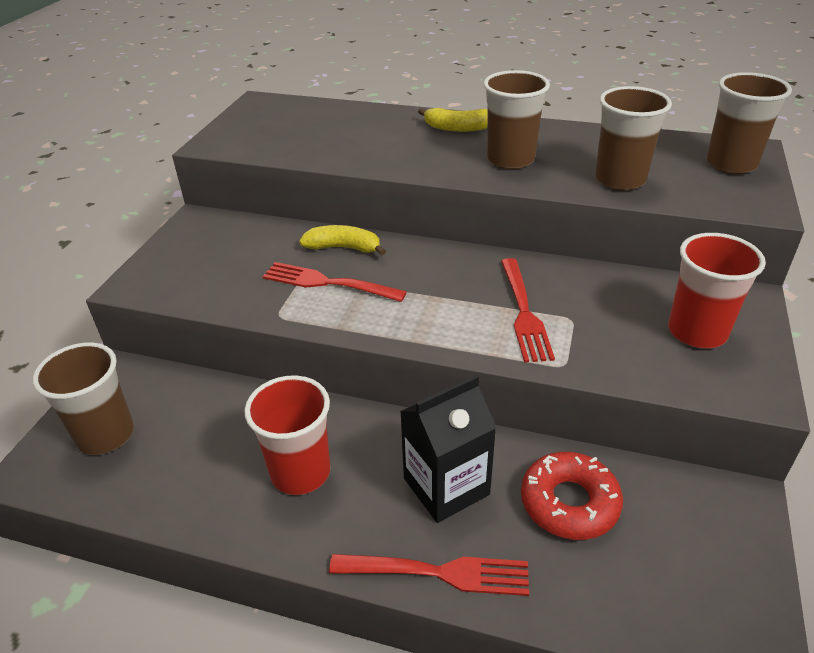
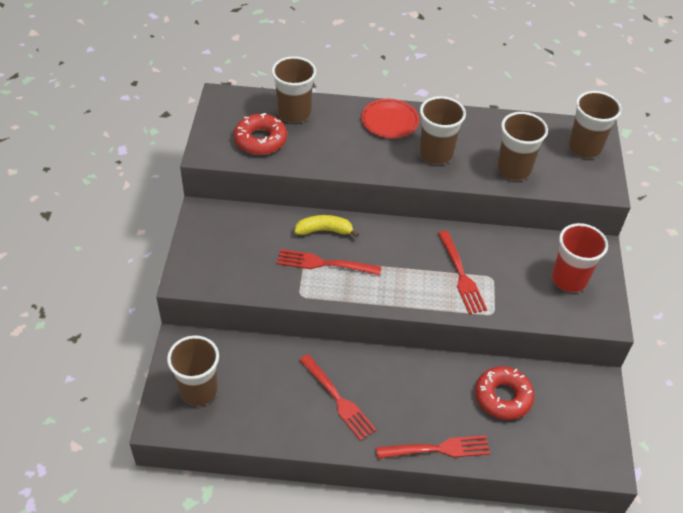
camera: 15 degrees left, 10 degrees up
(284, 137) = (260, 140): none -> red donut
(300, 472) = (338, 399): red cup -> red fork
(338, 117) = (294, 113): none -> brown cup
(446, 486) = (429, 396): black carton -> none
(458, 128) = (390, 121): yellow banana -> red plate

